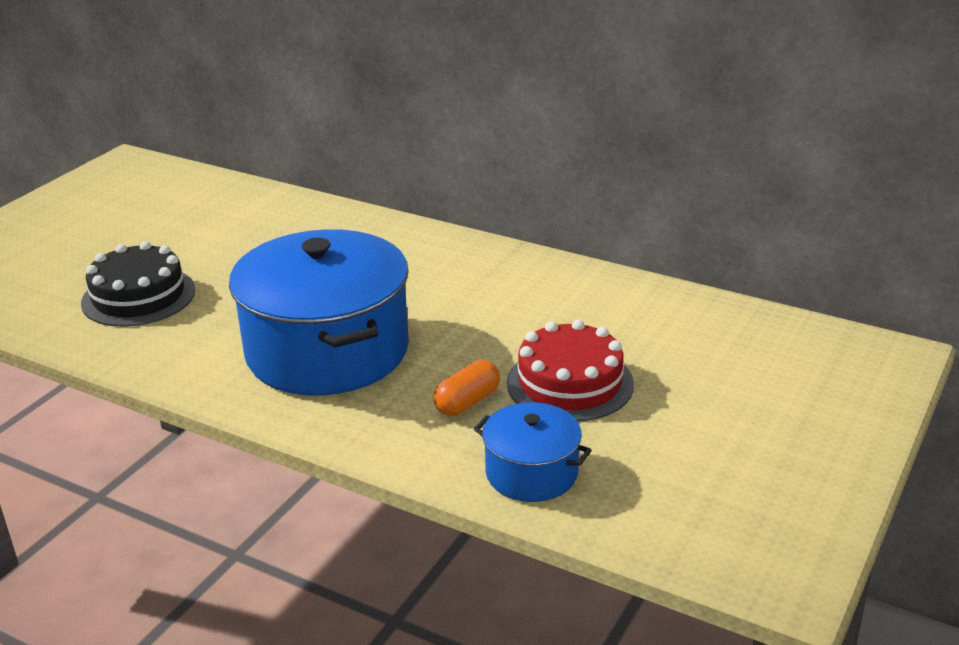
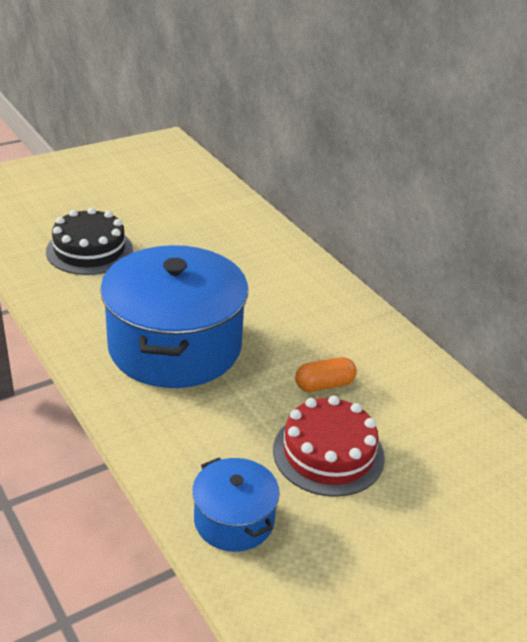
camera: 25 degrees right, 5 degrees up
(467, 402) = (237, 434): orange capsule -> orange capsule (324, 385)

